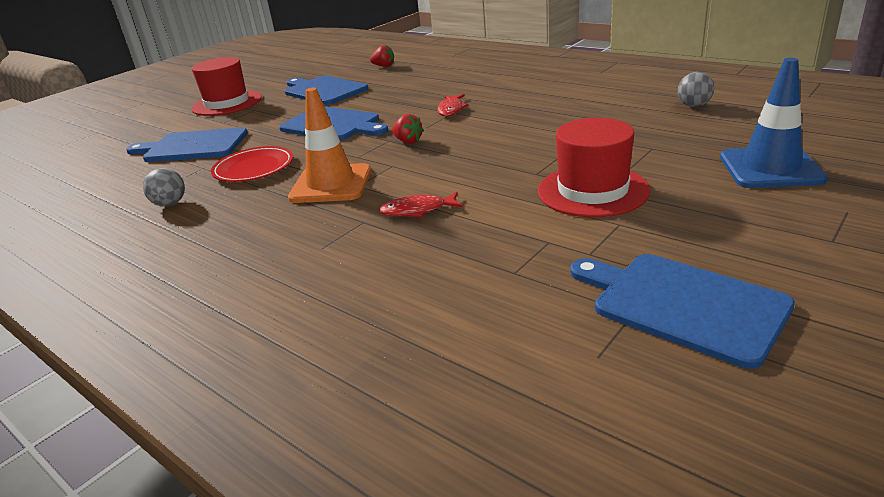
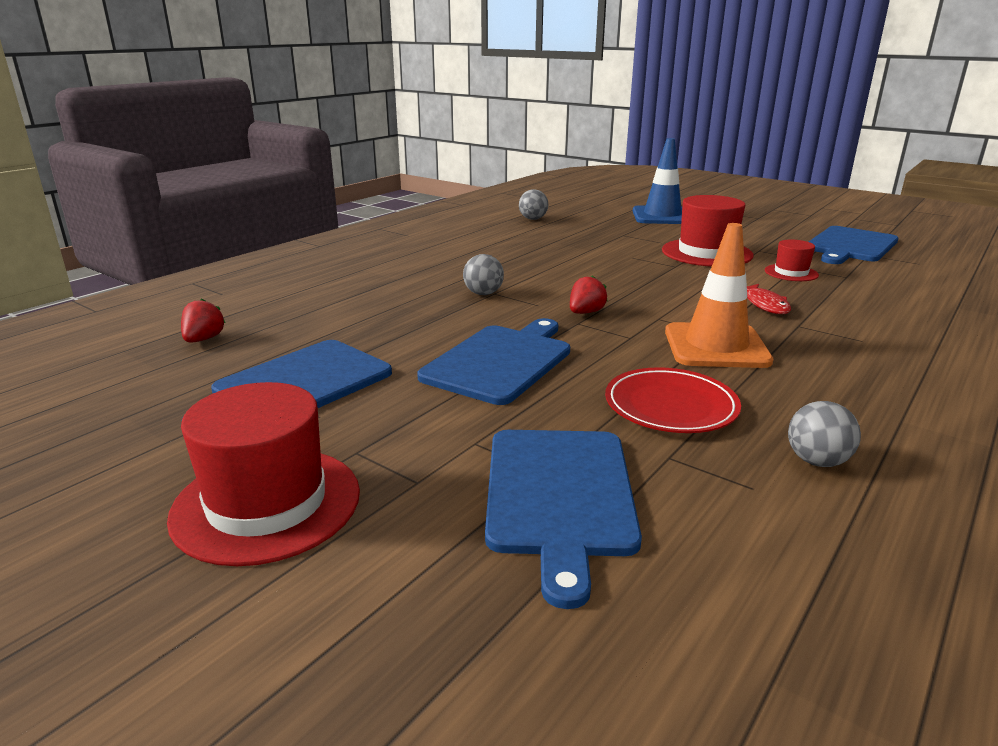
camera: 95 degrees left, 5 degrees down
(451, 109) = (483, 293): red fish -> grey ball
(523, 235) = (791, 273): none -> red hat

